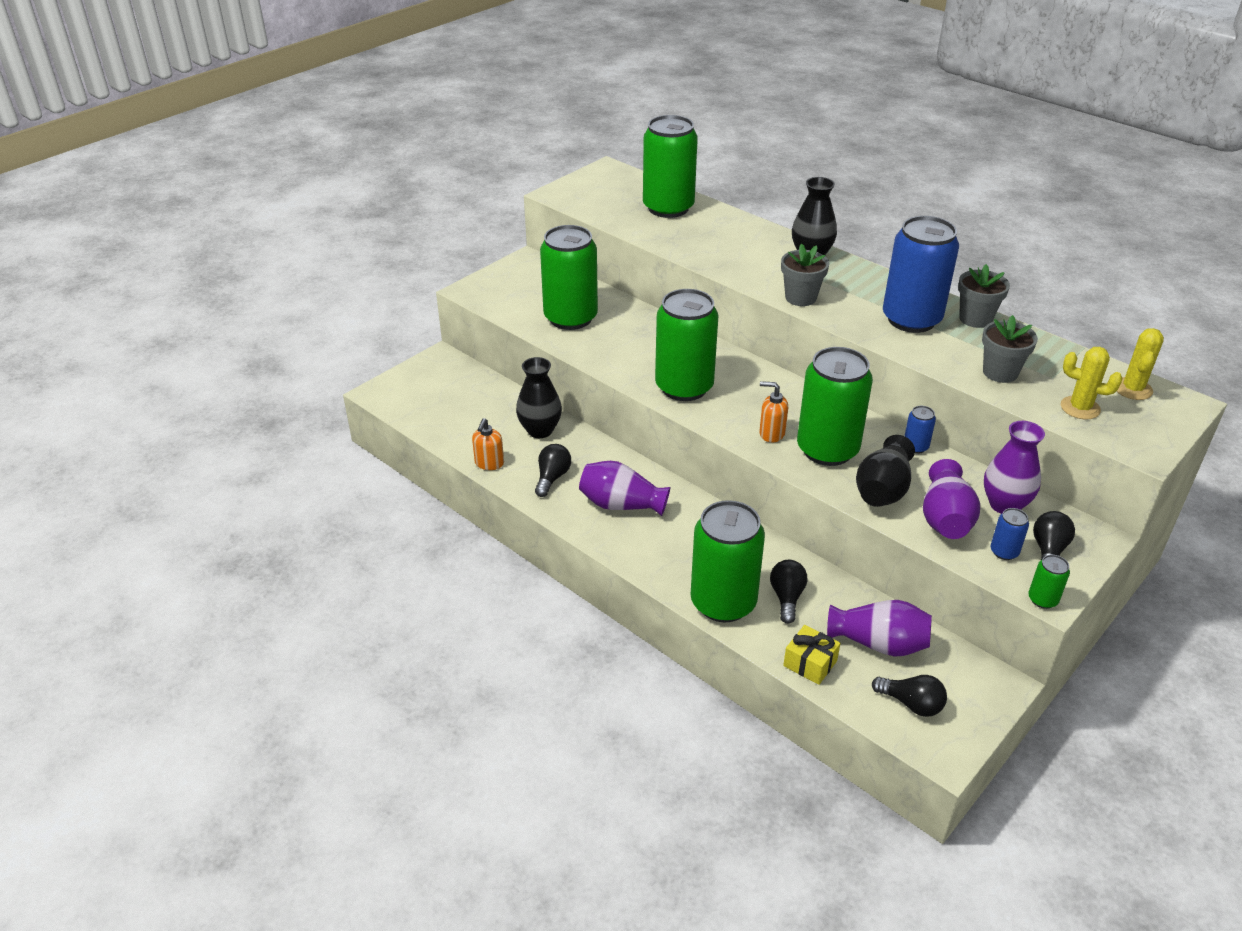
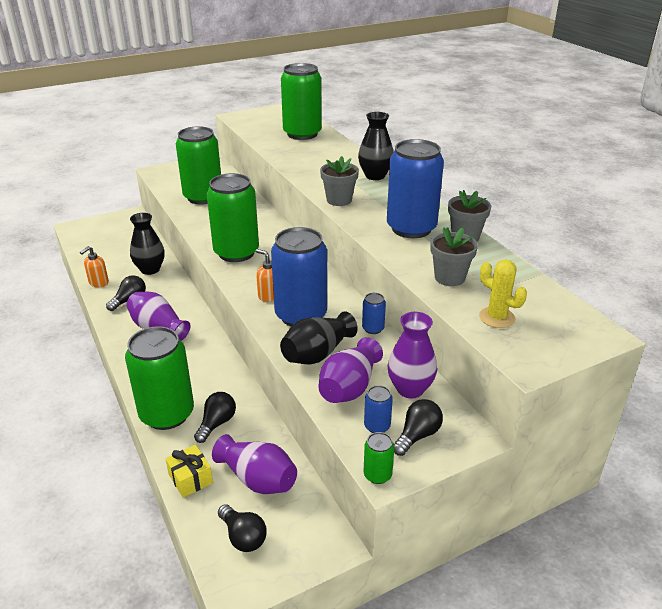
camera: 20 degrees right, 5 degrees down
(827, 450) = (301, 315): green can -> blue can
(1132, 389) = (560, 313): yellow cactus -> none

